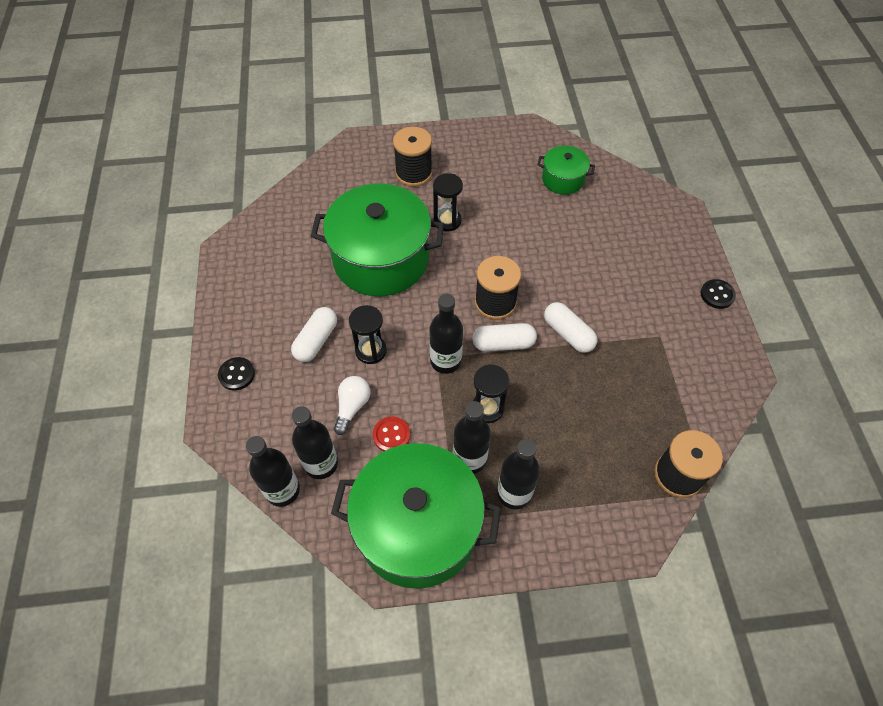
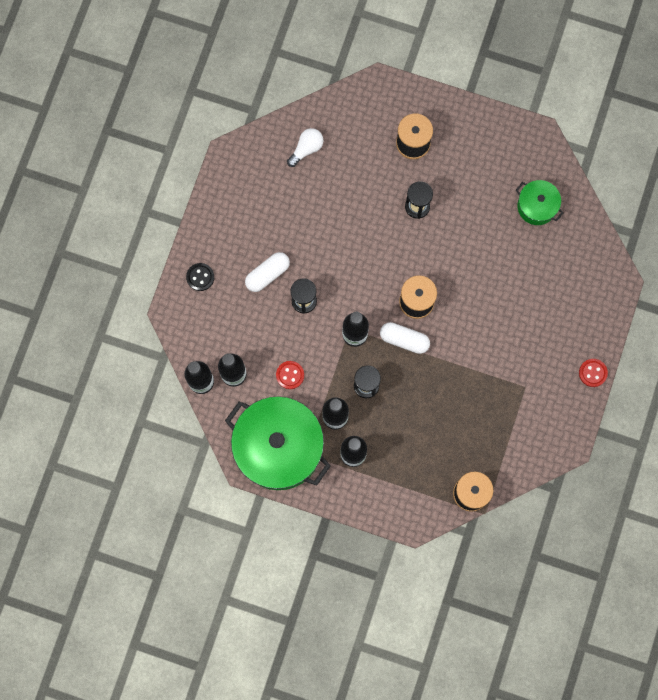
camera: 25 degrees right, 20 degrees up
(352, 407) = (272, 341): white light bulb -> white light bulb (306, 149)
(381, 259) = (347, 221): green pot -> none
(568, 334) = (457, 353): white capsule -> none
(717, 295) = (593, 373): black button -> red button

